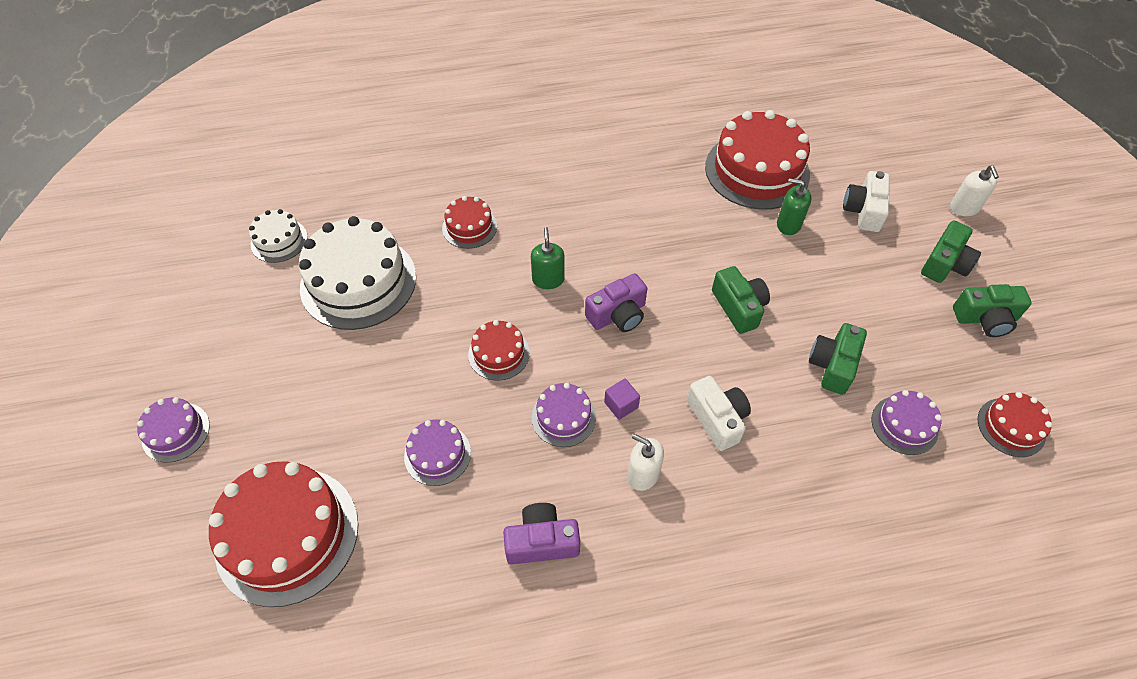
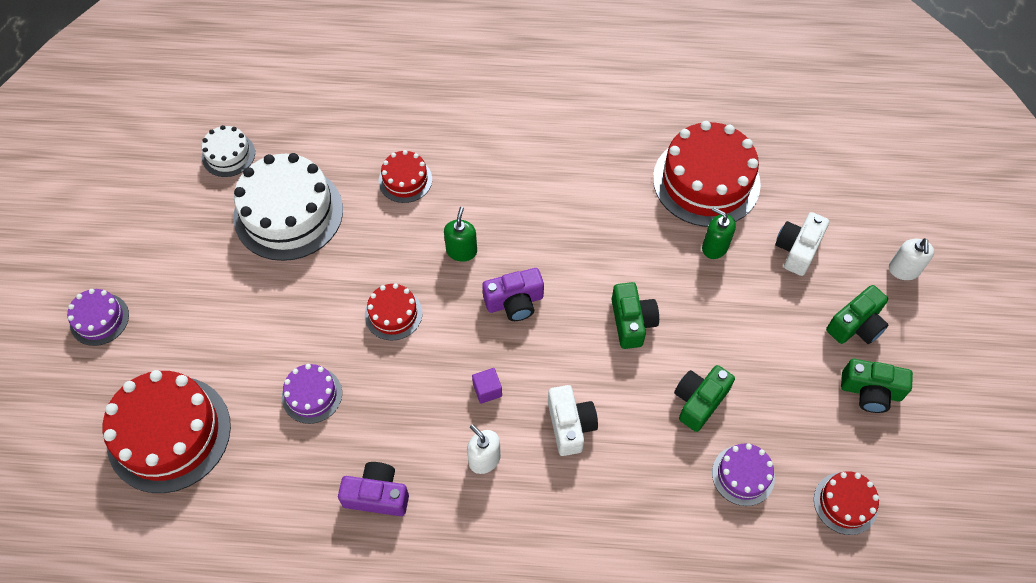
camera: 15 degrees right, 5 degrees up
(563, 417) = (432, 389): purple cake -> none

